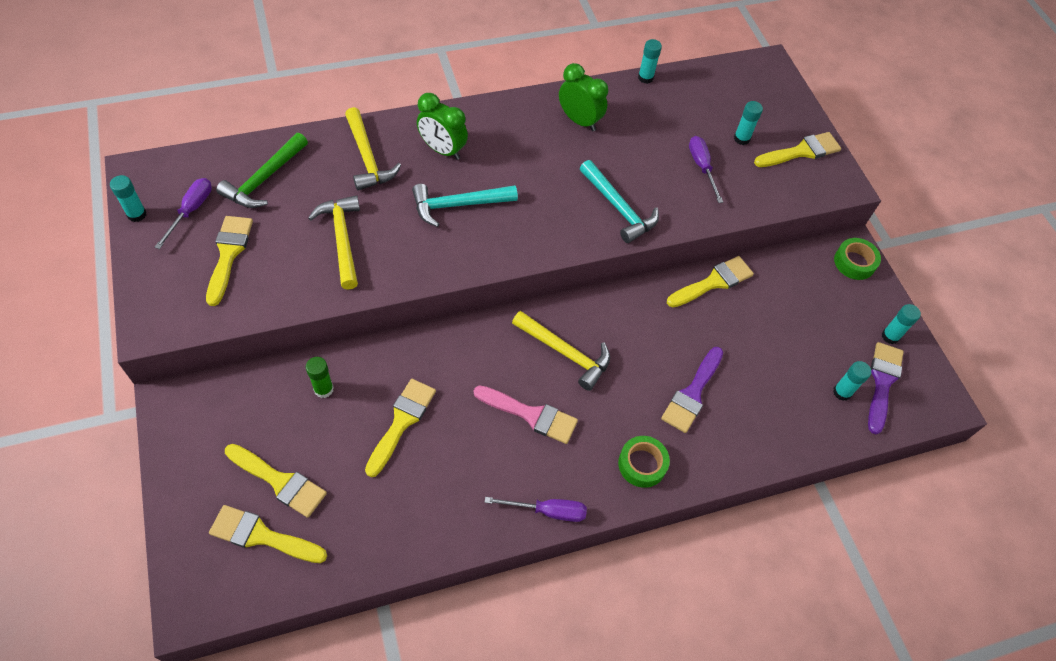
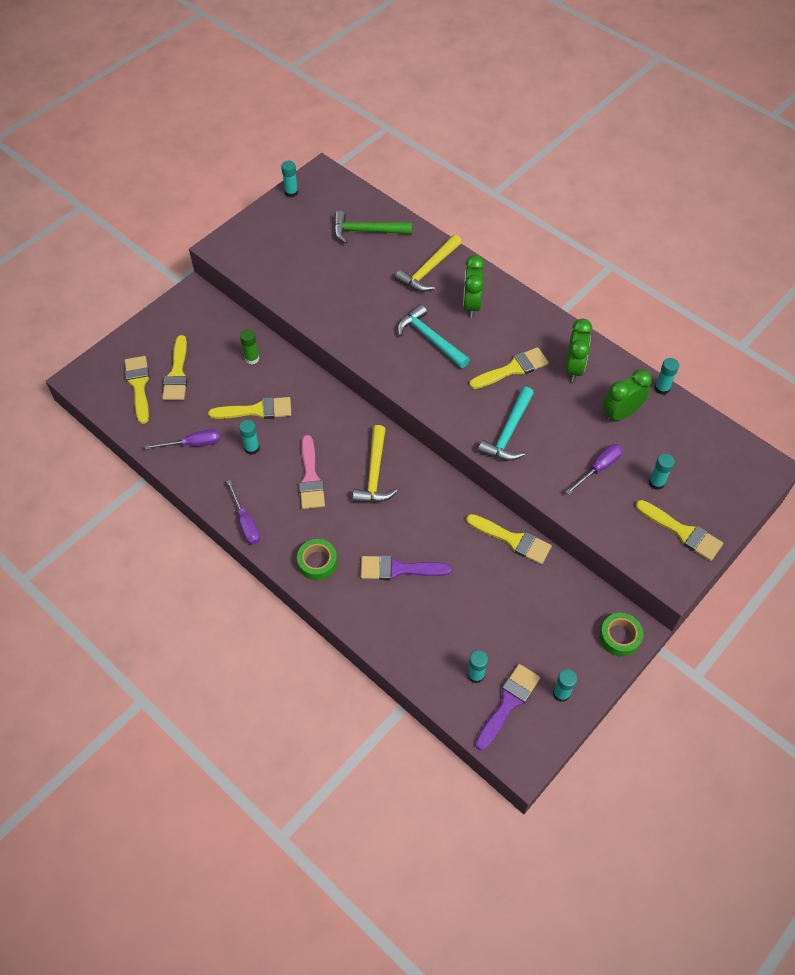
camera: 65 degrees right, 0 degrees up
(191, 211) = (314, 214): purple screwdriver -> purple screwdriver (193, 444)
(228, 254) = (296, 249): yellow brush -> yellow brush (512, 369)
(342, 239) = (351, 295): yellow hammer -> none
(450, 453) = (252, 448): none -> turquoise glue stick
(653, 119) = (620, 414): none -> green clock
(882, 382) = (508, 703): purple brush -> purple brush turned 45 degrees counterclockwise

